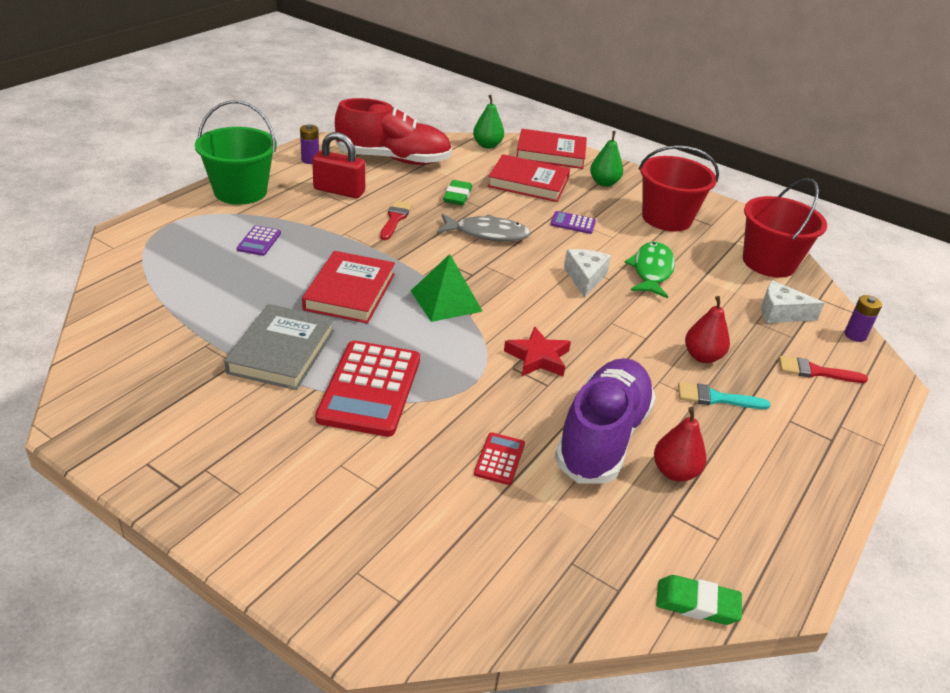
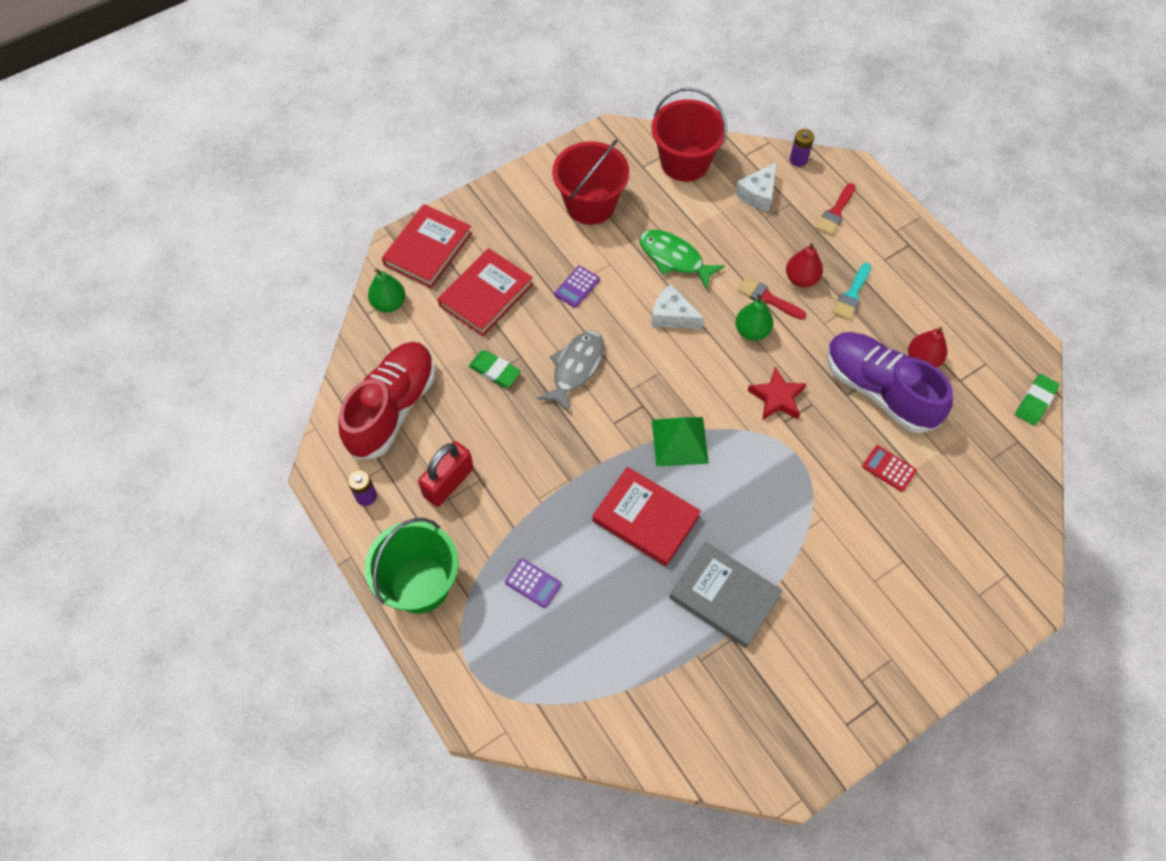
camera: 65 degrees left, 25 degrees up
(370, 389) = (790, 537): red calculator -> none
(395, 219) = (524, 443): red brush -> red brush (767, 298)
(604, 183) = (507, 227): green pear -> green pear (752, 331)

